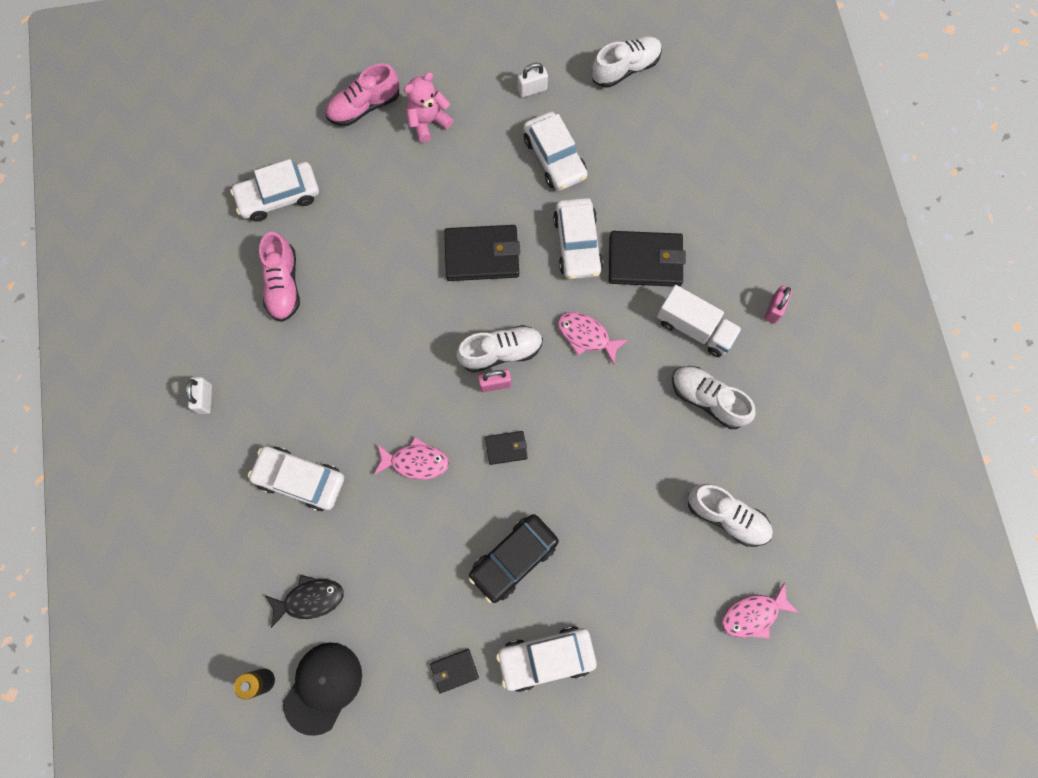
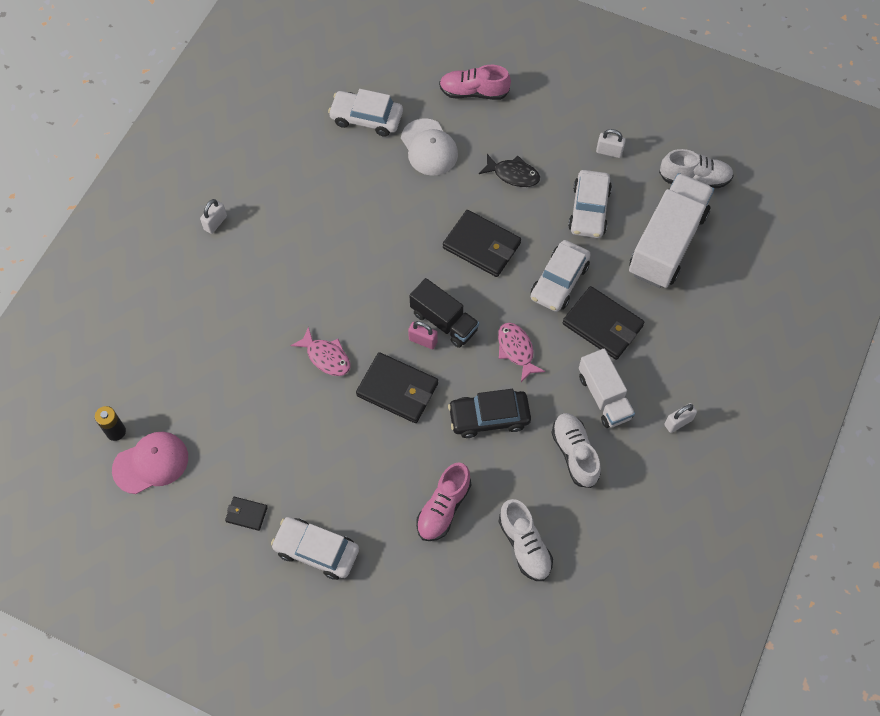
camera: 35 degrees right, 10 degrees down
(283, 285) = (325, 180): pink shoe -> pink shoe (443, 508)
(300, 480) = (238, 317): white car -> none
(310, 599) = (185, 400): black fish -> black fish (513, 174)
(323, 687) = (151, 463): black cap -> pink cap
(362, 189) = (429, 147): none -> white cap
(428, 122) = (512, 129): pink teddy bear -> none
(501, 352) = (444, 321): white shoe -> black truck
(506, 448) = (397, 389): black wallet -> black wallet, size x1.98
(514, 559) = (345, 468): black car -> black car (489, 417)
(645, 146) = (667, 243): none -> white truck
(753, 614) = (491, 627): pink fish -> none
(773, 309) = (678, 422): pink padlock -> white padlock

